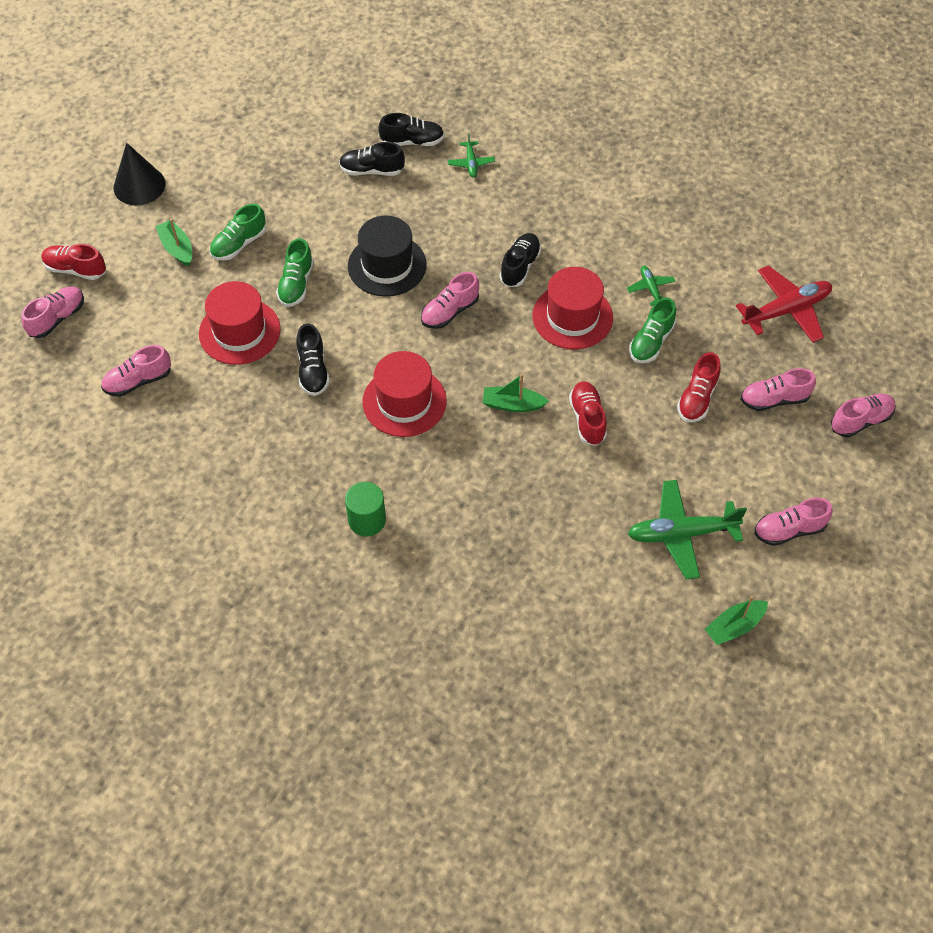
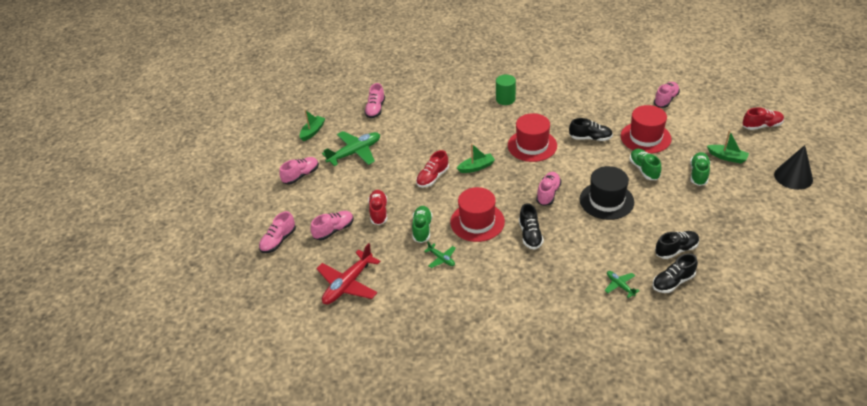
camera: 155 degrees right, 15 degrees down
(57, 318) = (737, 104): pink shoe -> pink shoe (375, 109)
(313, 370) = (590, 138): black shoe -> black shoe turned 135 degrees clockwise
(587, 419) = (432, 177): red shoe -> red shoe turned 75 degrees clockwise

